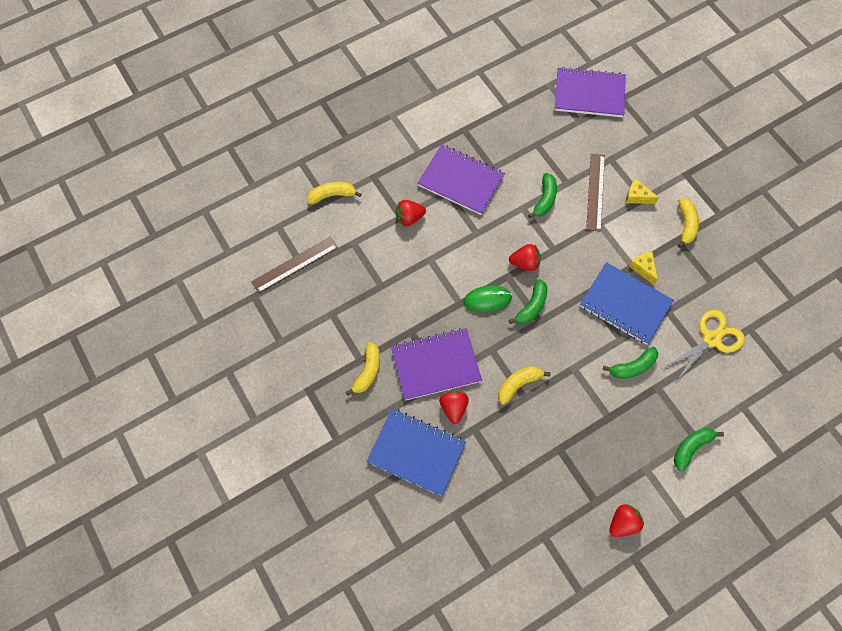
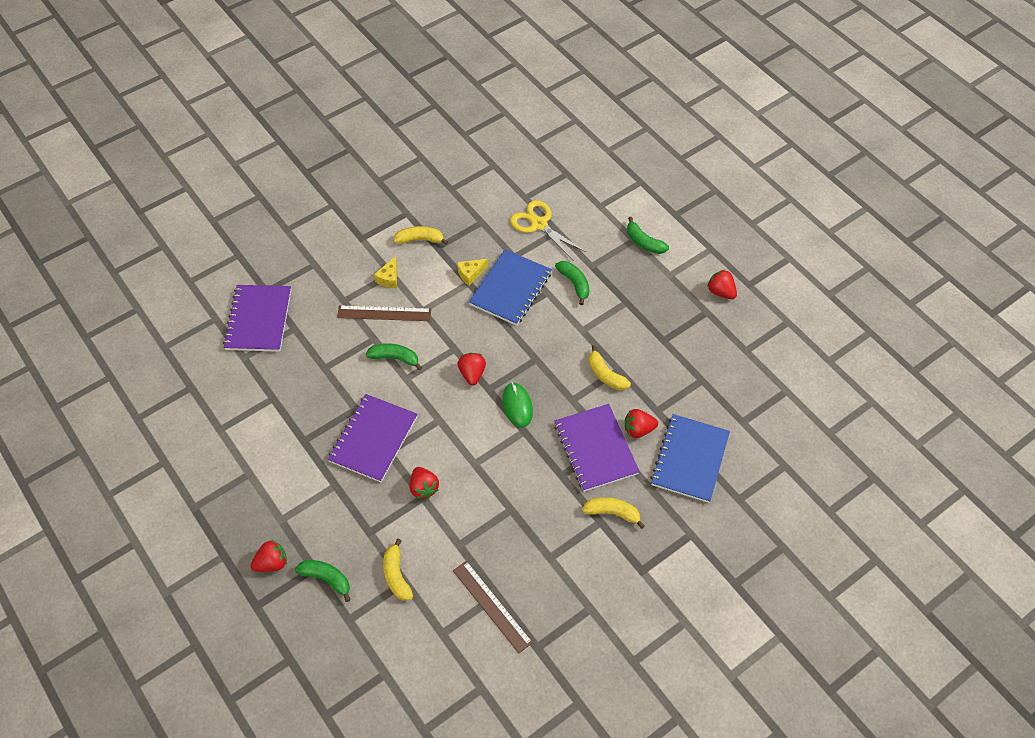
camera: 95 degrees left, 10 degrees down
(355, 110) = (272, 563): none -> red strawberry
(531, 306) = (521, 366): green banana -> green banana (326, 579)

